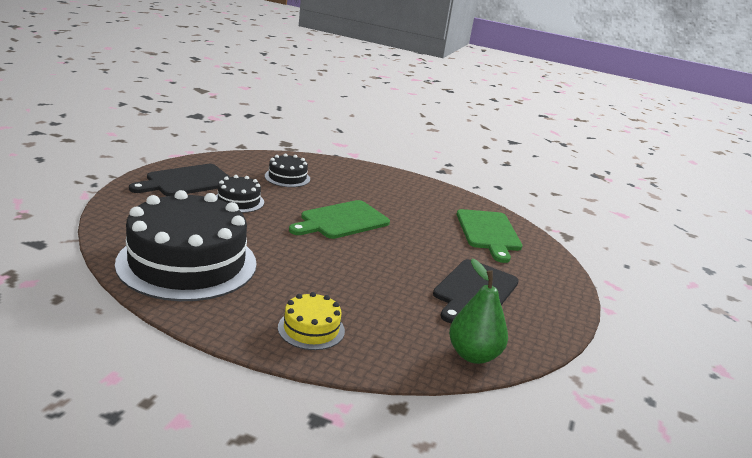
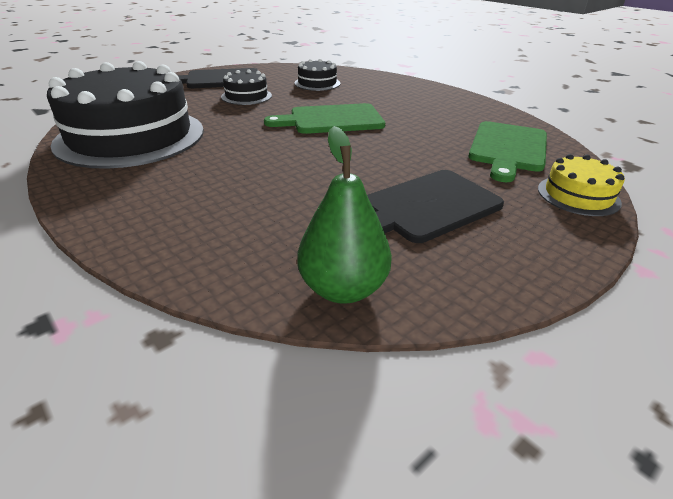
camera: 30 degrees right, 10 degrees up
(311, 329) = (167, 214): yellow cake -> yellow cake (578, 195)

